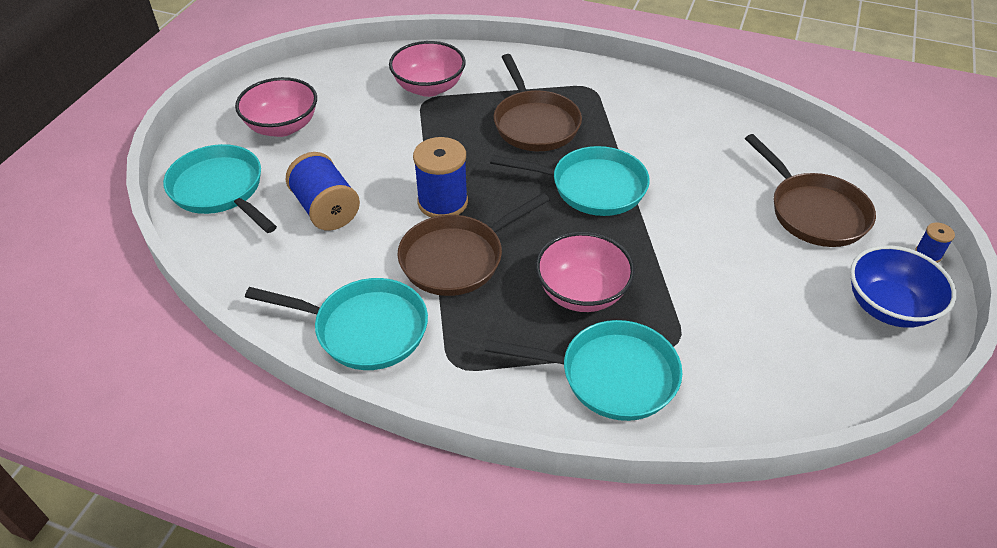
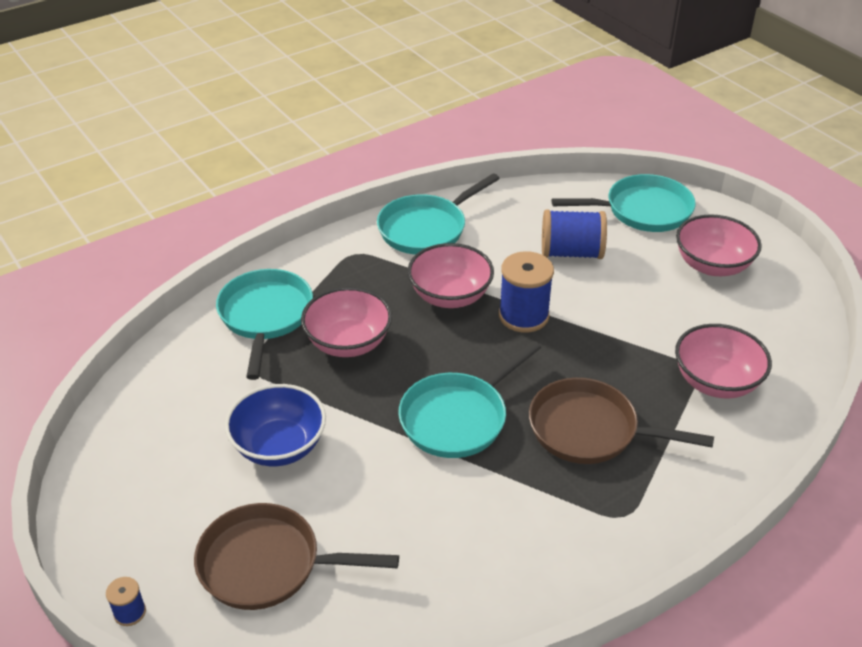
camera: 125 degrees right, 5 degrees down
(457, 258) = (450, 296): brown pan -> pink bowl
(611, 376) = (265, 316): turquoise pan -> turquoise pan turned 135 degrees clockwise
(888, 307) = (127, 521): blue bowl -> blue bowl (279, 446)

